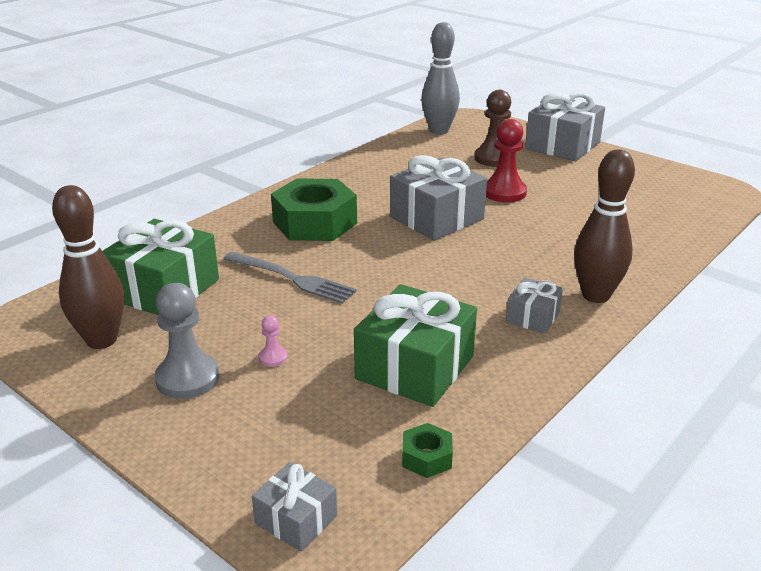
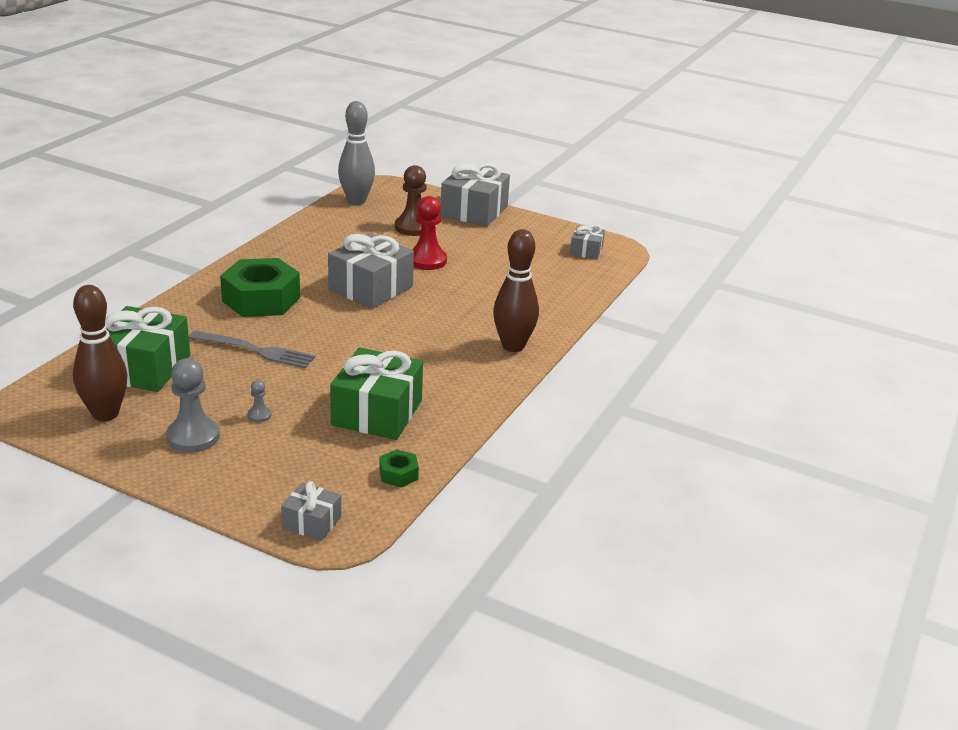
camera: 15 degrees left, 0 degrees up
(273, 358) = (259, 415): pink pawn -> grey pawn
(532, 317) = (464, 367): grey gift -> grey gift (586, 251)

